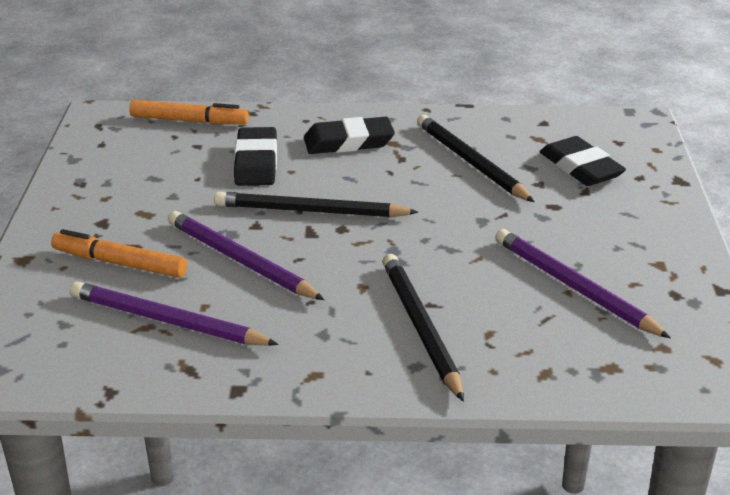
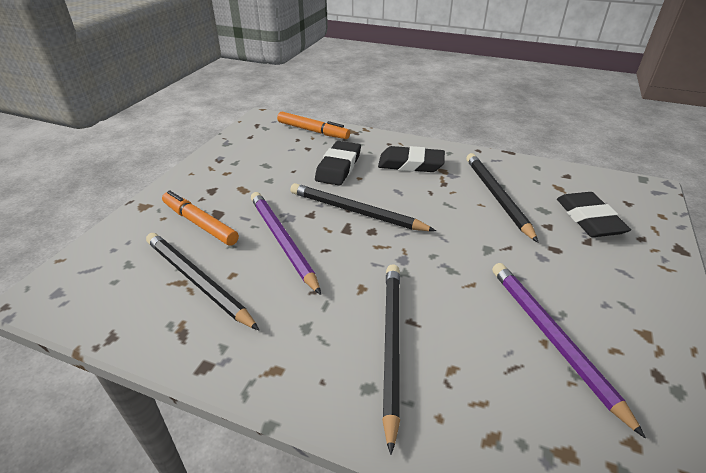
camera: 20 degrees right, 5 degrees up
(168, 321) = (198, 281): purple pencil -> black pencil

